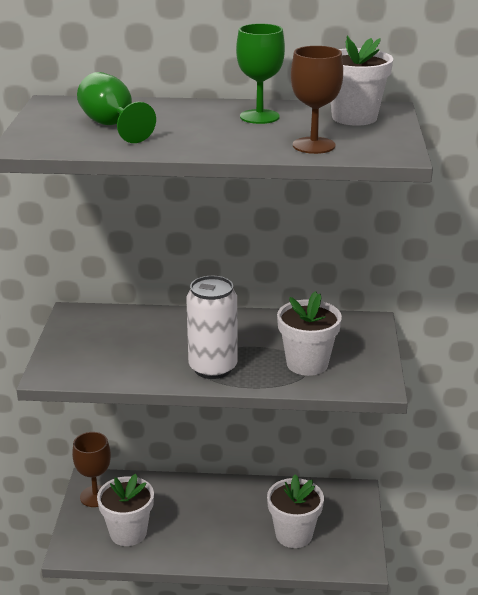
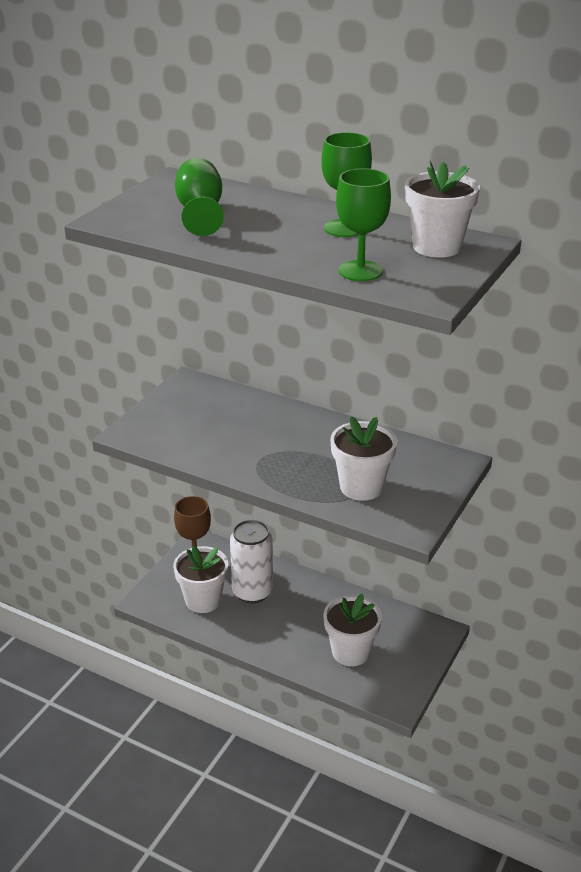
camera: 25 degrees right, 5 degrees up
(213, 368) = (270, 467): white can -> white can (252, 592)
(314, 145) = (360, 271): brown goblet -> green goblet

